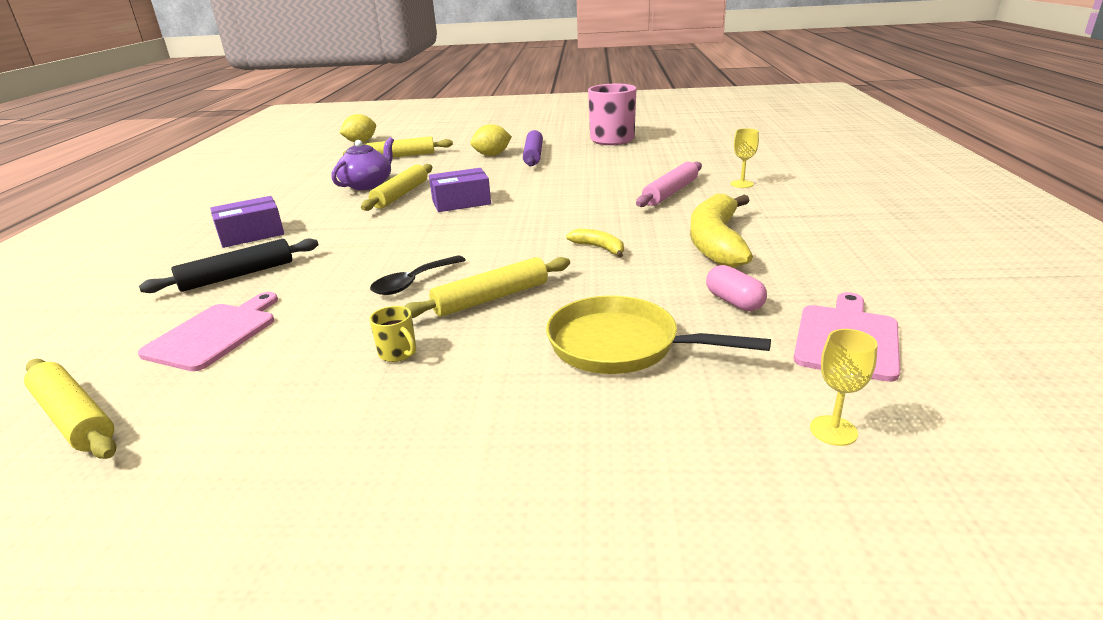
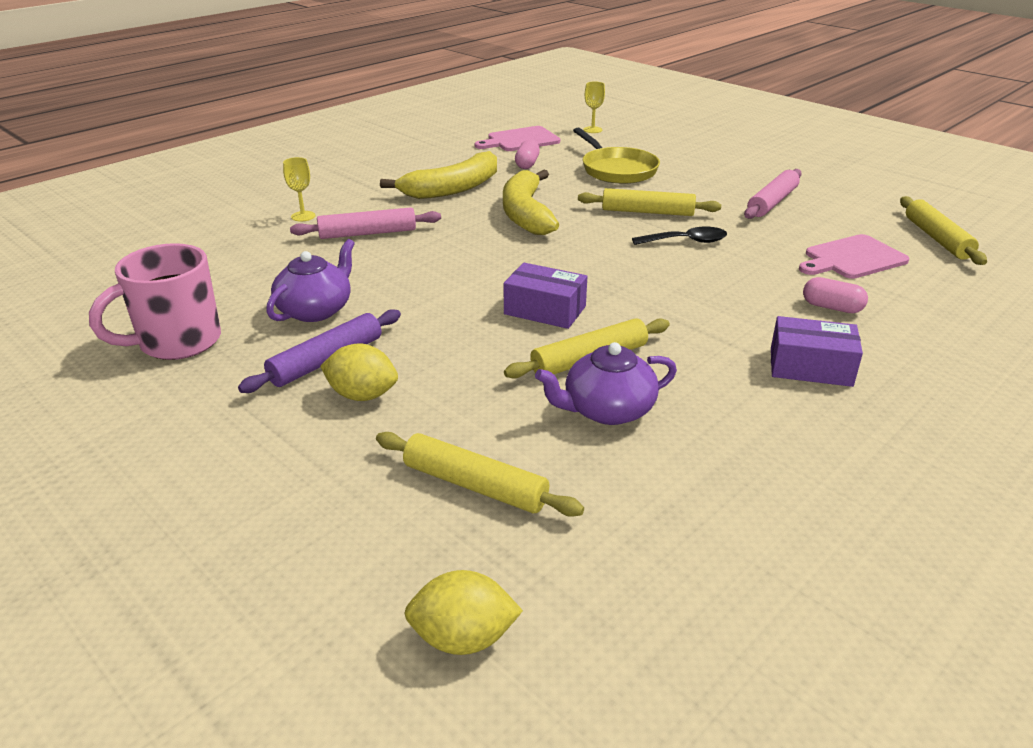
camera: 140 degrees left, 5 degrees up
(237, 276) = (832, 307): black rolling pin -> pink capsule
(347, 384) = (772, 202): none -> pink rolling pin
(398, 353) = (733, 205): yellow mug -> none
(587, 162) = (316, 310): none -> purple teapot
(599, 248) = (526, 214): yellow banana -> yellow banana, size x2.15

